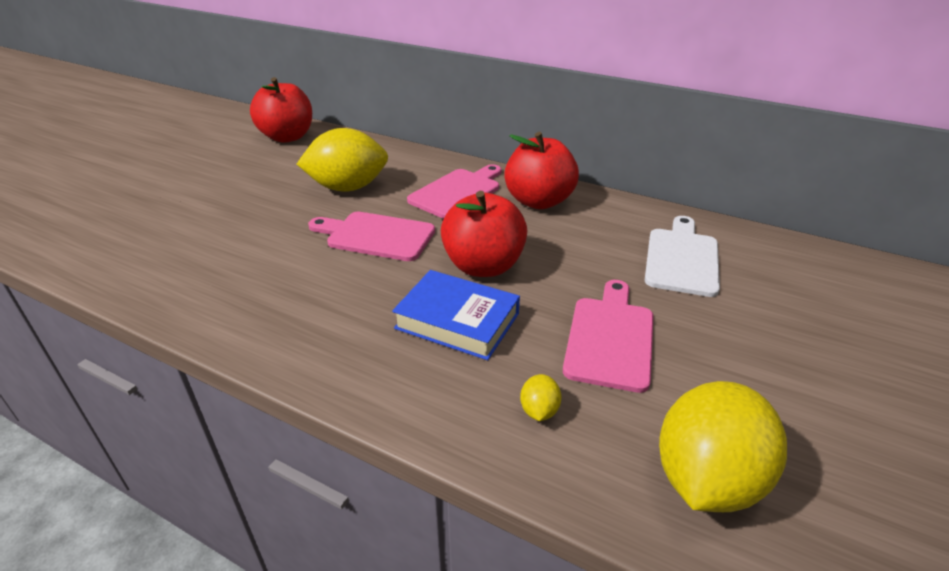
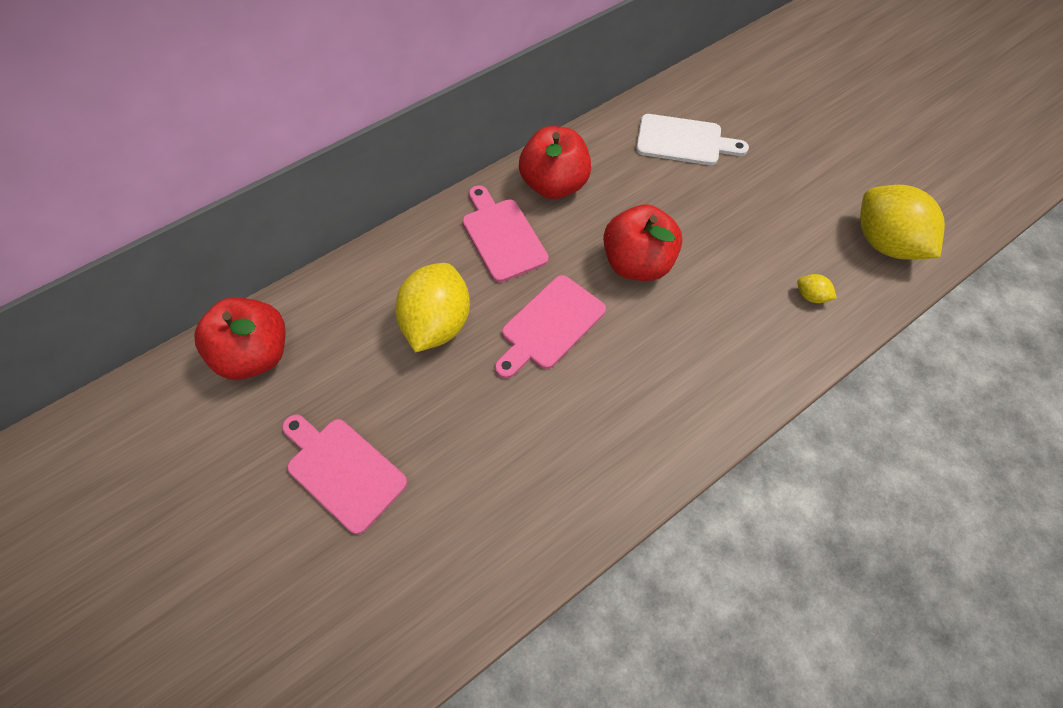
camera: 65 degrees left, 25 degrees up
(457, 321) = (702, 307): blue book -> none
(610, 338) = (756, 227): pink cutting board -> pink cutting board (343, 470)
(682, 258) = (683, 141): white cutting board -> white cutting board turned 150 degrees clockwise

